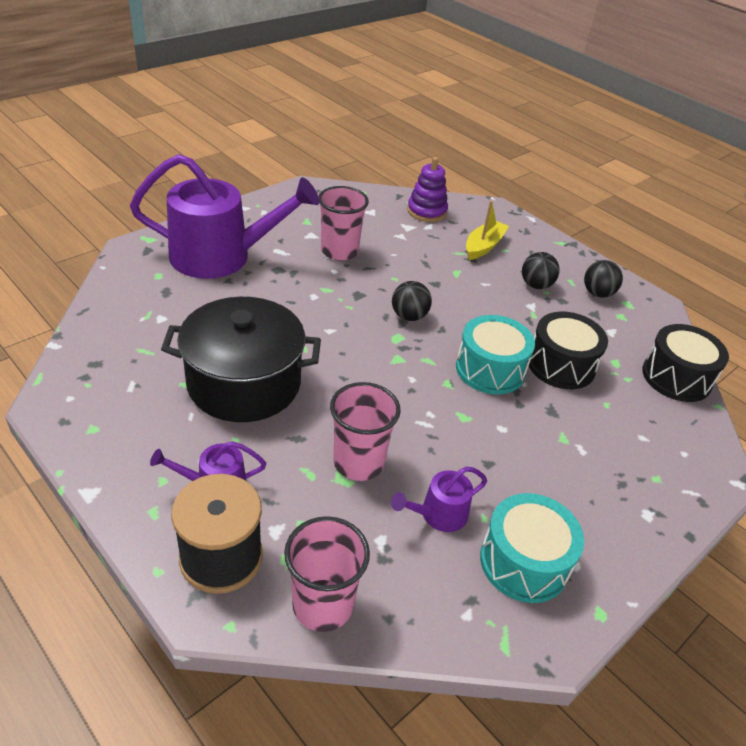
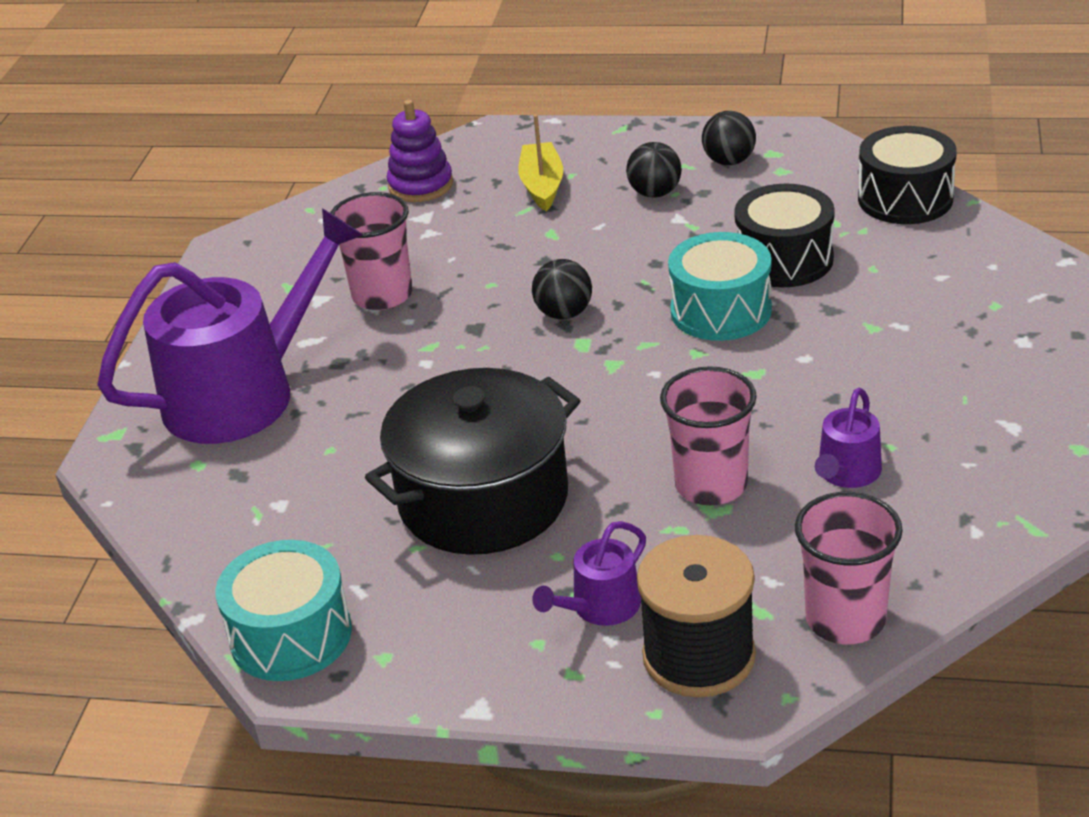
camera: 30 degrees left, 5 degrees down
(524, 562) = (969, 456): turquoise drum -> turquoise drum (291, 635)

